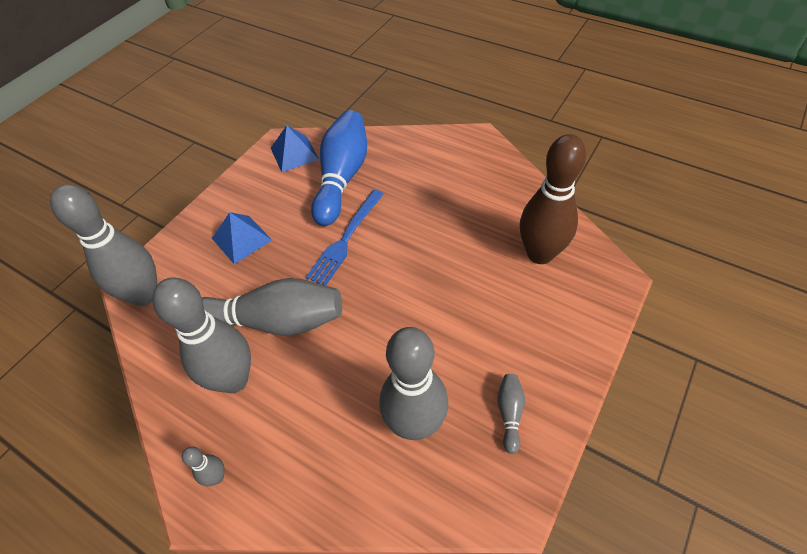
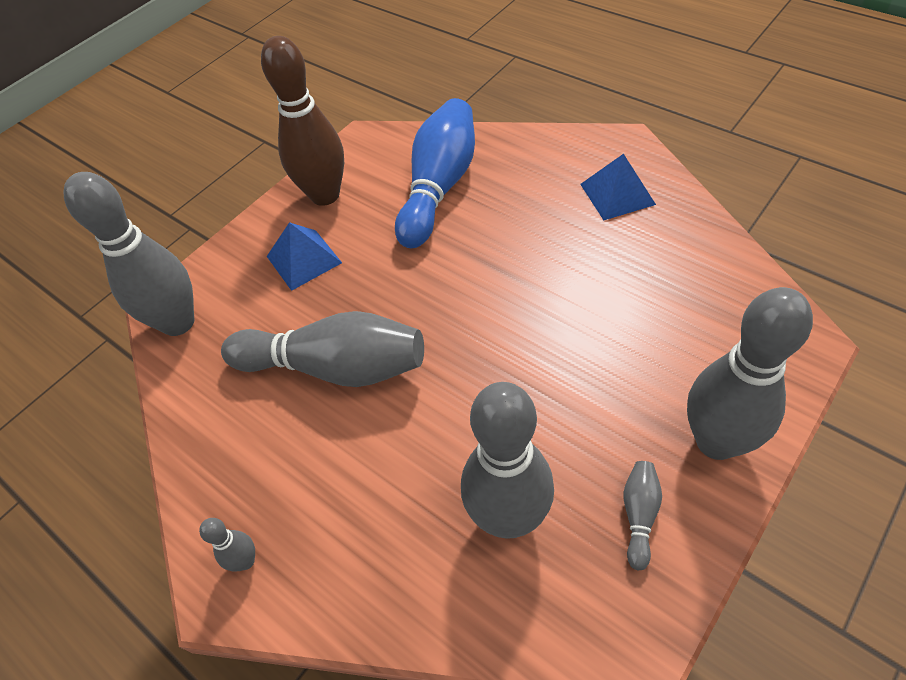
camera: 10 degrees right, 0 degrees up
(233, 380) = (278, 438): grey bowling pin -> grey bowling pin (716, 441)
(294, 153) = (380, 153): blue pyramid -> blue pyramid (617, 194)
(345, 239) = (436, 267): blue fork -> none
(540, 254) = (699, 302): brown bowling pin -> brown bowling pin (325, 195)

